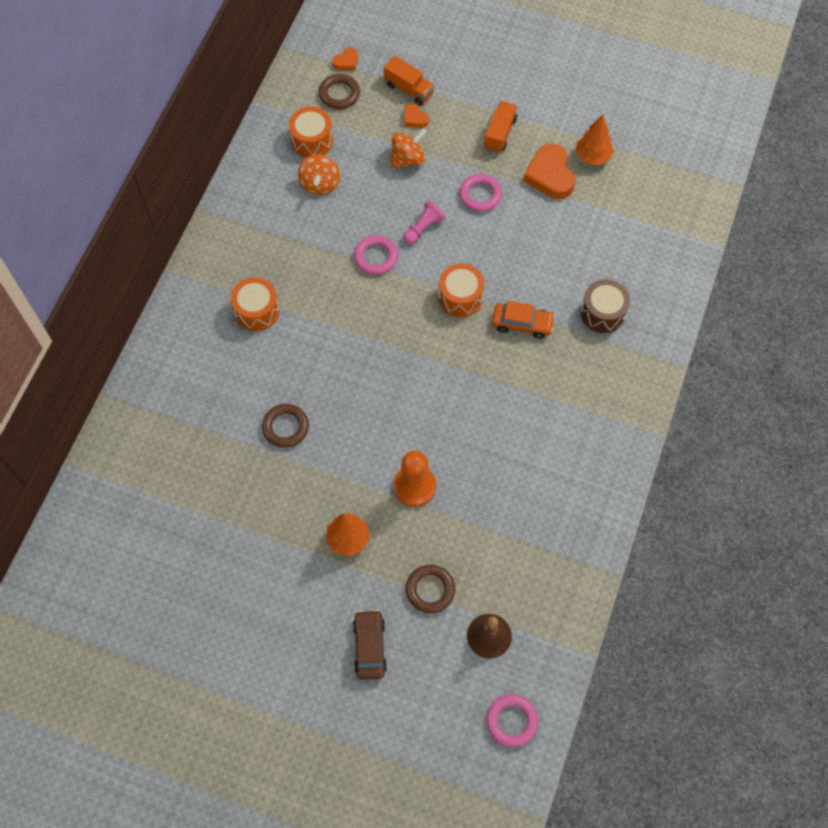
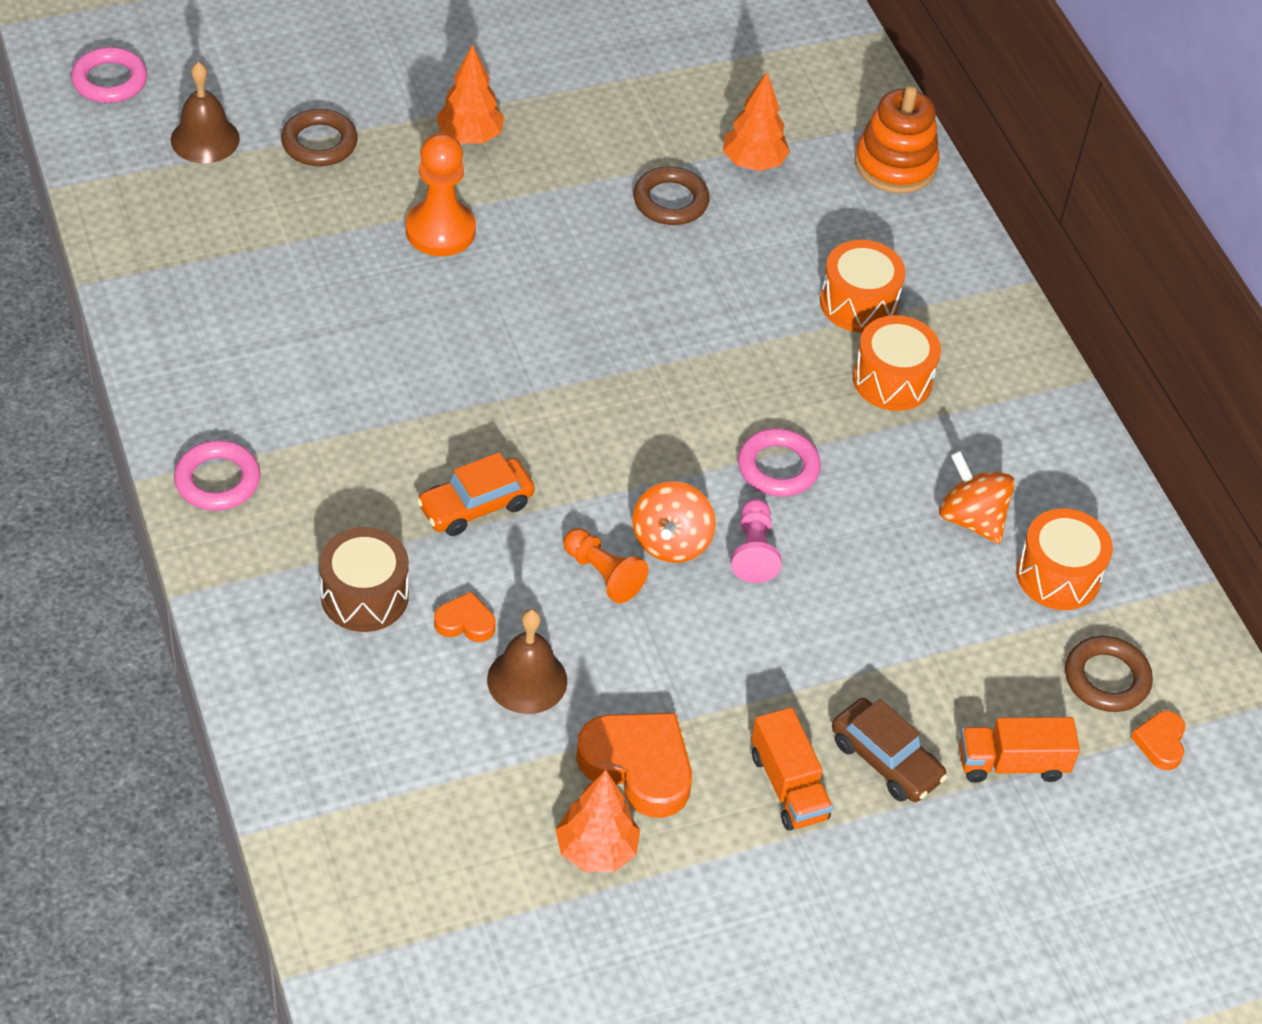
camera: 135 degrees right, 15 degrees down
(155, 374) = (895, 165): none -> orange stacking toy
(222, 422) = (753, 163): none -> orange tree
(370, 647) = (342, 59): brown car -> brown car (886, 760)
(407, 159) = (887, 642): orange spinning top -> orange spinning top (671, 542)
(414, 118) = (949, 718): orange heart -> orange heart (465, 622)
(460, 297) = (601, 487): orange drum -> orange drum (892, 380)
(480, 195) = (718, 658): pink ring -> pink ring (217, 480)
(495, 258) = (603, 574): none -> orange pawn
(564, 235) = (527, 680): none -> brown bell

